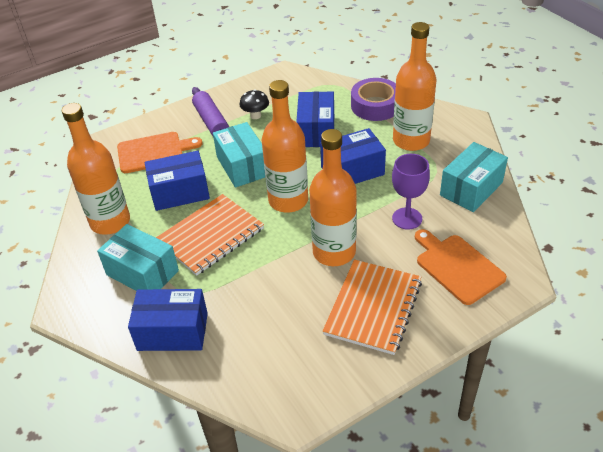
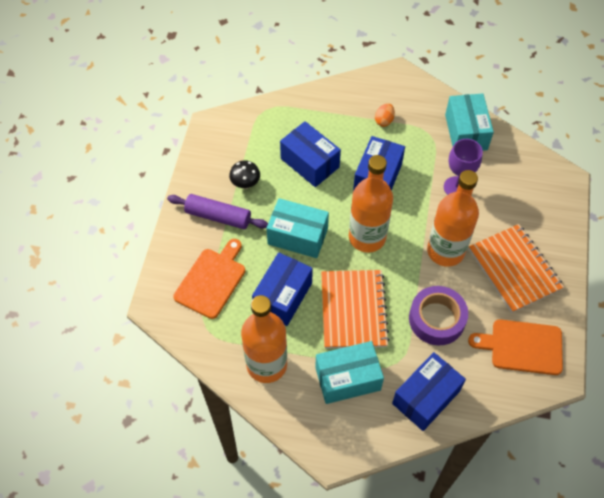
camera: 50 degrees left, 15 degrees up
(375, 106) = (322, 107): purple tape -> purple tape (436, 319)
(411, 140) = (384, 121): orange bottle -> orange egg
(457, 267) = (524, 199): orange cutting board -> orange cutting board (522, 347)

